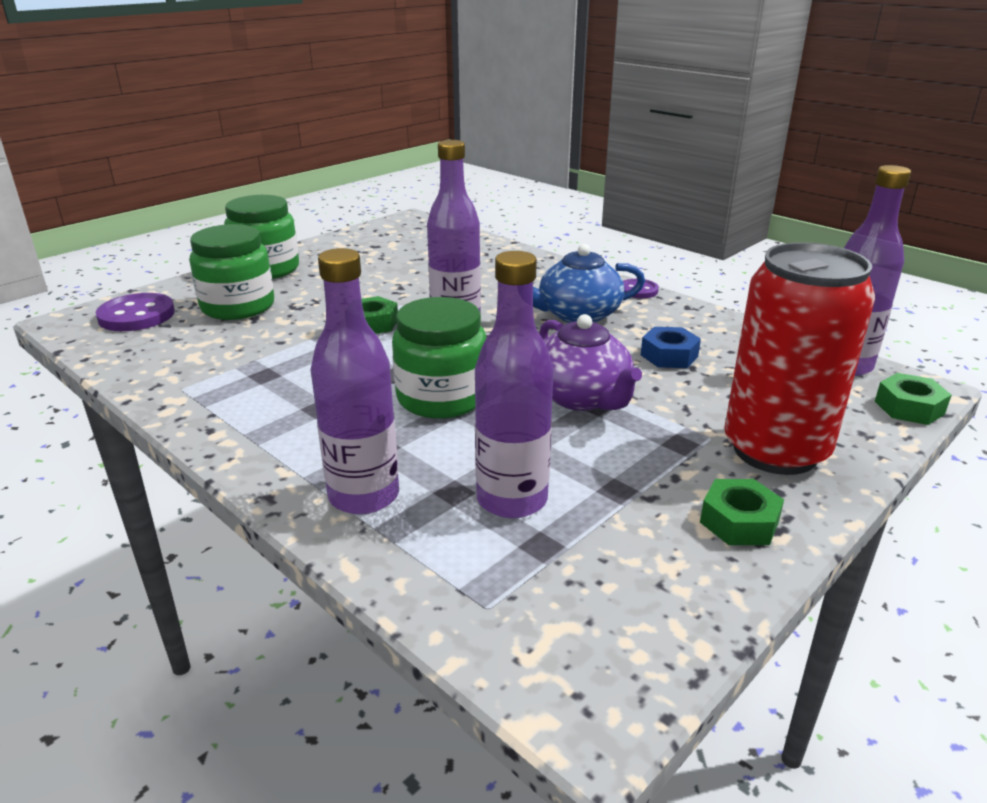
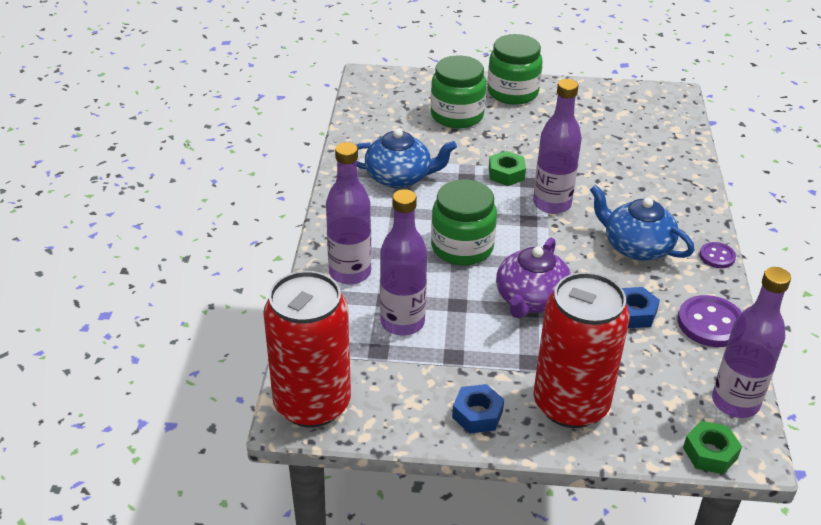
camera: 50 degrees right, 10 degrees up
(136, 315) = (402, 91): purple button -> purple button (710, 323)
(263, 380) = (399, 177): none -> blue teapot
(584, 671) = (312, 404): none -> red can
(739, 522) = (477, 414): green nut -> blue nut

